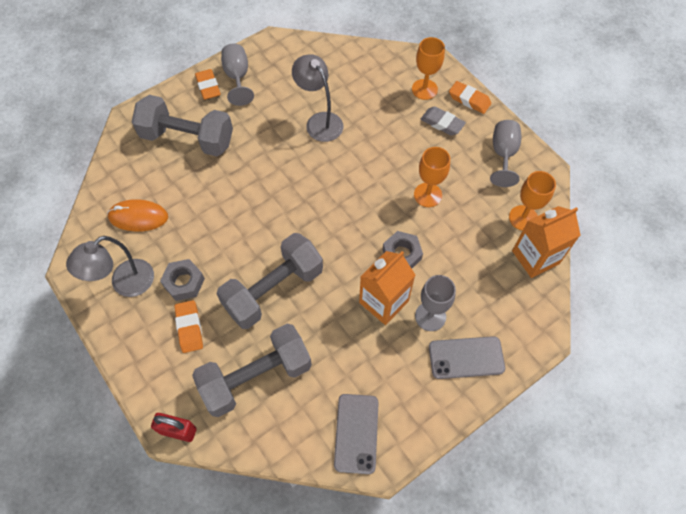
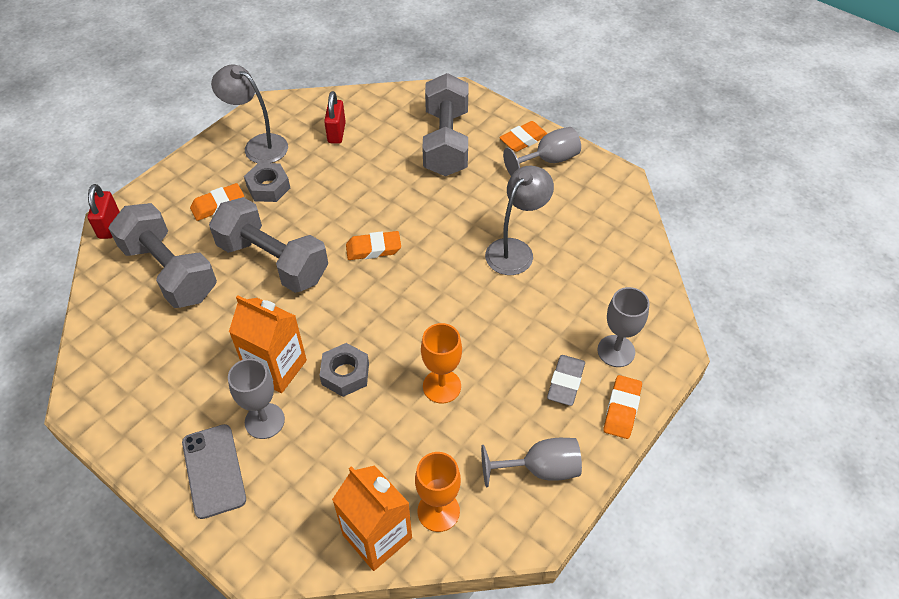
camera: 75 degrees right, 10 degrees down
(138, 217) = (336, 133): orange mouse -> red padlock
(286, 213) = (373, 249): none -> orange eraser
(356, 433) = (112, 374): grey phone -> none
(424, 89) = (616, 351): orange goblet -> grey goblet

